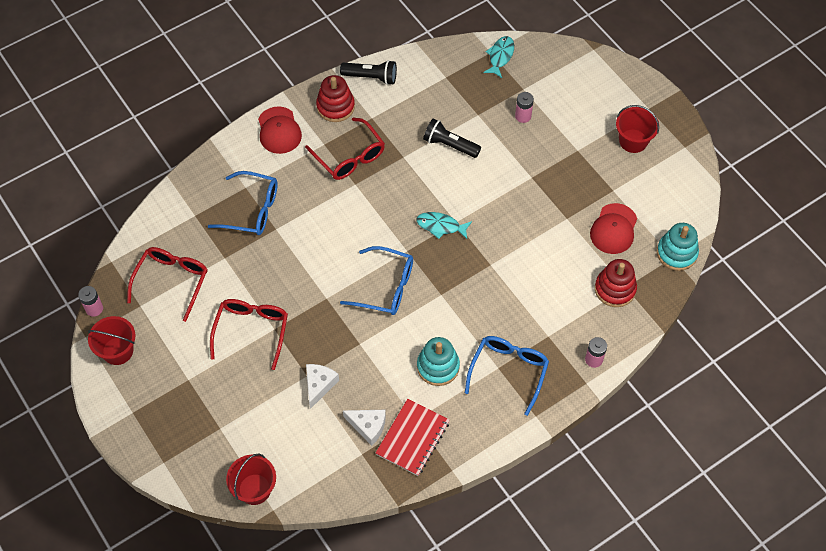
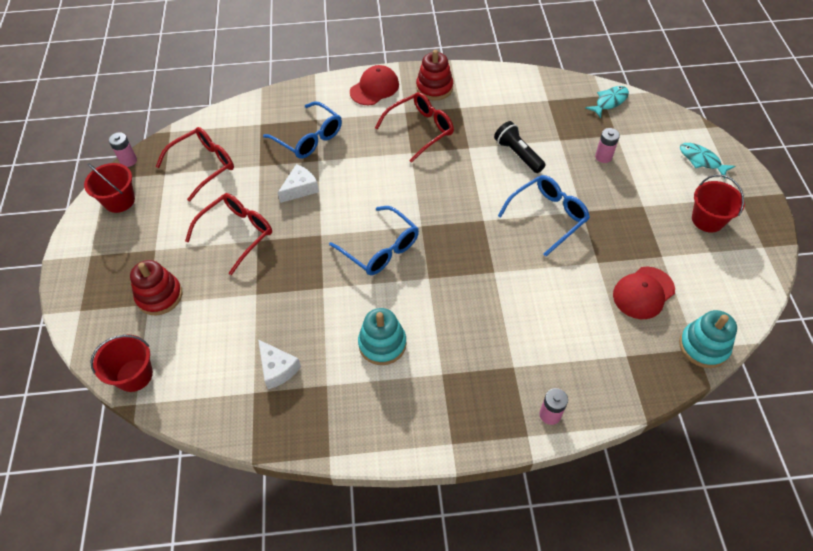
camera: 30 degrees right, 5 degrees down
(279, 130) = (374, 88): red cap -> red cap turned 150 degrees counterclockwise
(319, 385) = (260, 308): white cheese -> white cheese (300, 188)
(350, 157) = (420, 130): red glasses -> red glasses turned 120 degrees counterclockwise
(371, 77) = (480, 77): black flashlight -> none
(412, 438) = (312, 402): red notebook -> none
(440, 226) = (466, 218): turquoise fish -> turquoise fish (701, 160)
(508, 371) = (451, 383): blue glasses -> blue glasses (548, 216)
(615, 289) = (613, 352): red stacking toy -> red stacking toy (159, 296)

